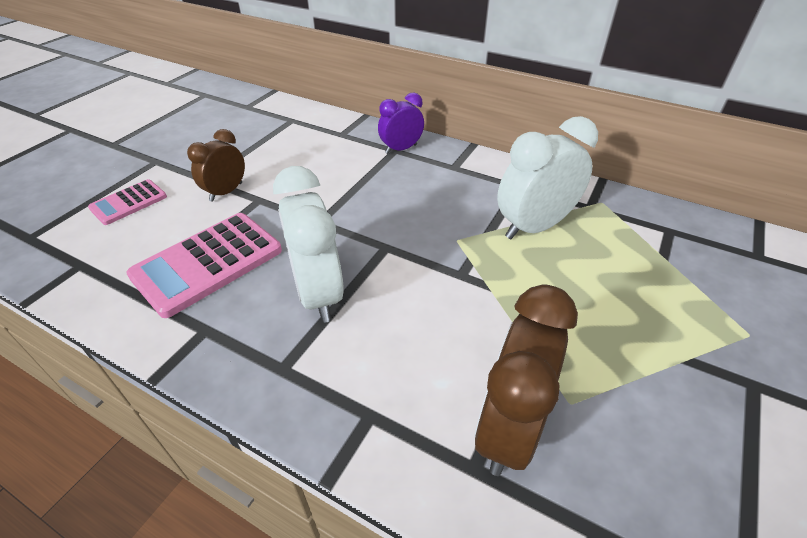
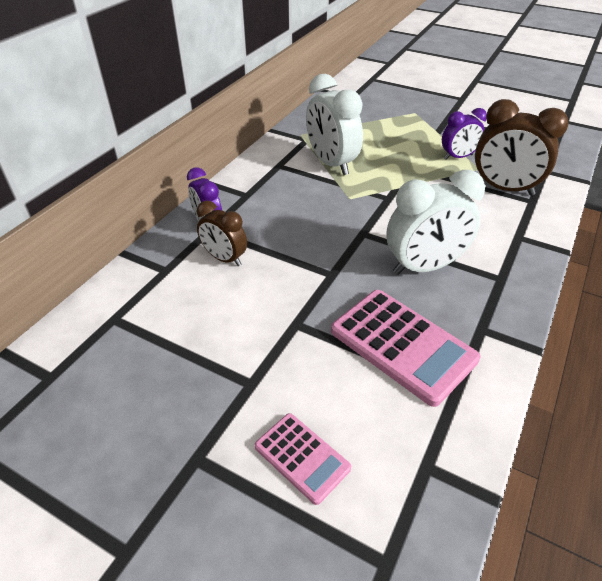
camera: 90 degrees left, 0 degrees up
(226, 192) = (281, 356): brown clock -> brown clock (224, 258)
(601, 376) = (458, 157): none -> purple clock

